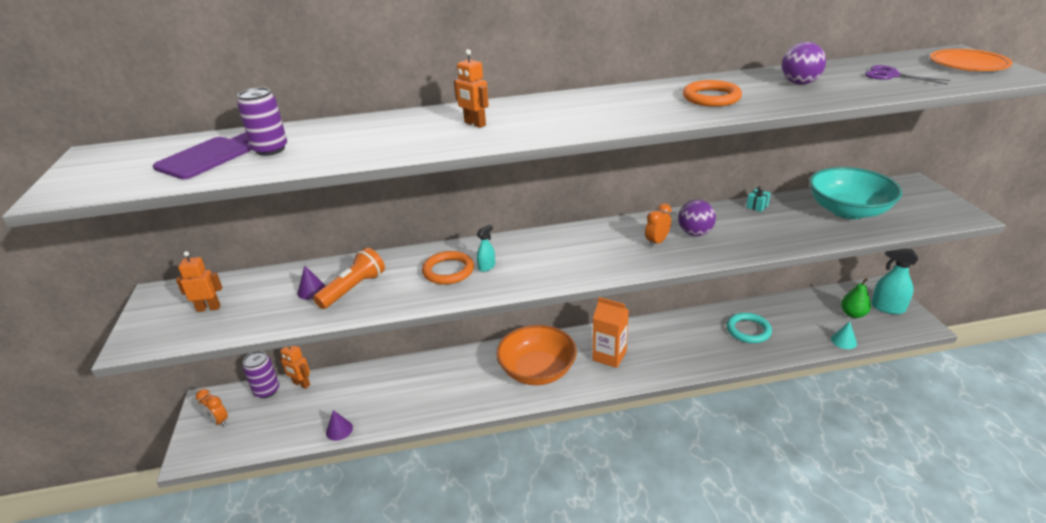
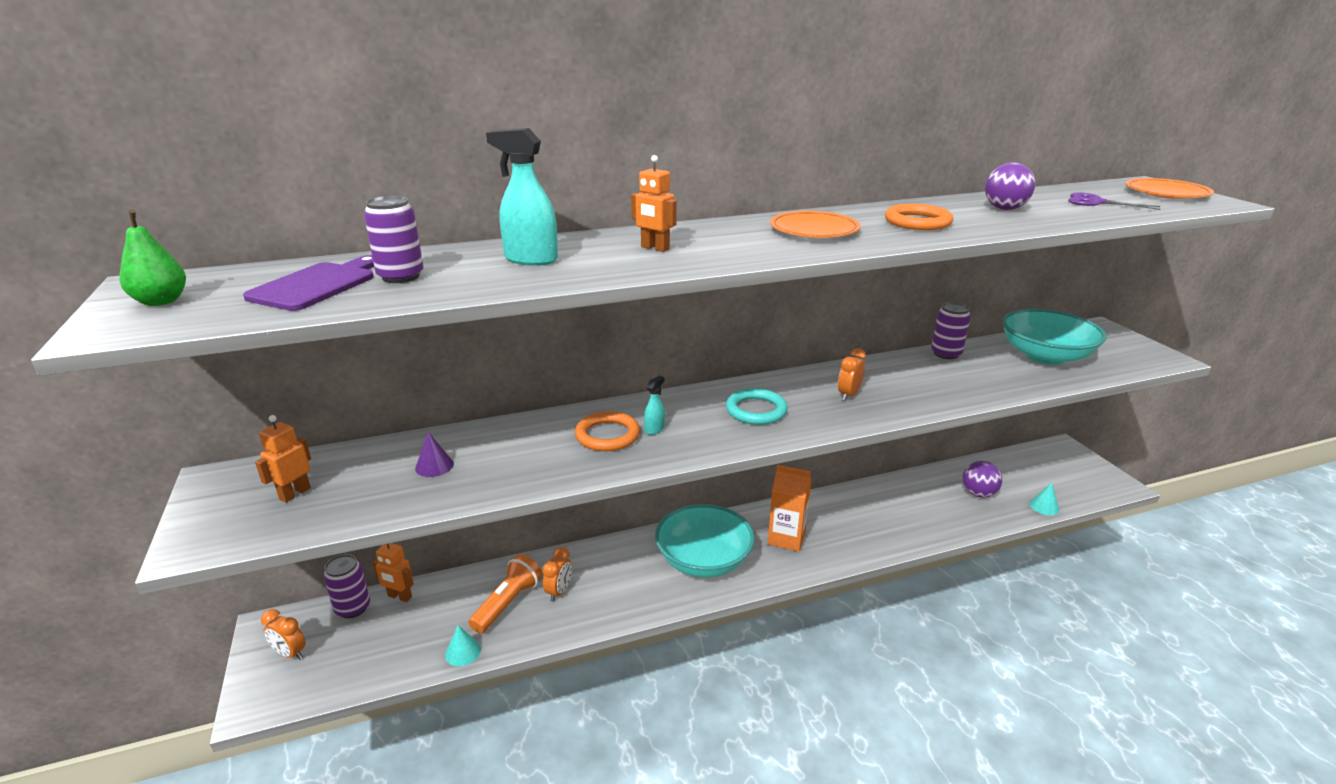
camera: 10 degrees left, 5 degrees down
(208, 308) = (295, 493): orange robot -> orange robot turned 45 degrees counterclockwise
(339, 430) = (463, 652): purple cone -> turquoise cone
(353, 289) = (490, 461): orange flashlight -> orange flashlight (508, 603)
(419, 388) = (559, 591): none -> orange clock
(537, 370) = (703, 560): orange bowl -> turquoise bowl
(615, 106) = (814, 230): none -> orange plate
(695, 233) = (888, 384): purple ball -> purple ball (978, 493)
(748, 330) = (937, 500): turquoise ring -> turquoise ring (756, 410)
(757, 206) = (946, 354): turquoise gift -> purple can
(853, 314) = (1045, 477): green pear -> green pear (161, 301)
(887, 308) = (1078, 468): turquoise spray bottle -> turquoise spray bottle (530, 259)

